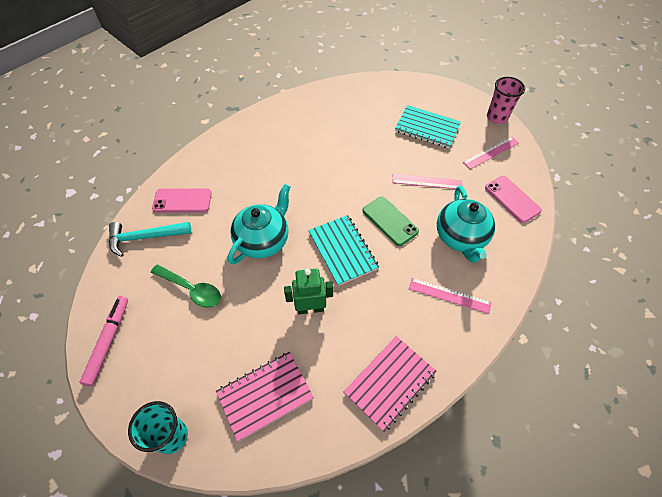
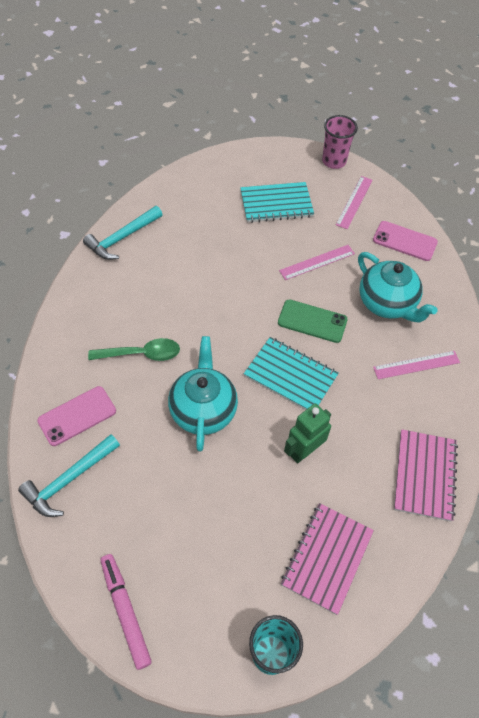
camera: 35 degrees left, 0 degrees up
(191, 289) = (170, 504): green spoon -> green spoon (141, 354)
(300, 104) = (122, 238): none -> turquoise hammer

